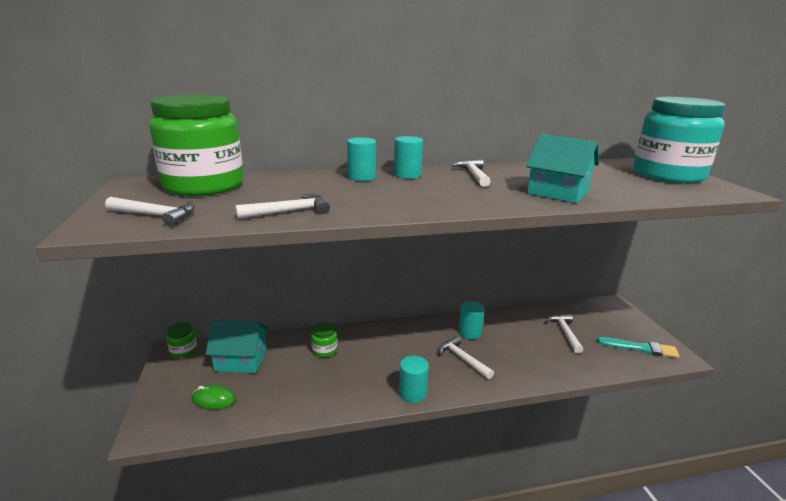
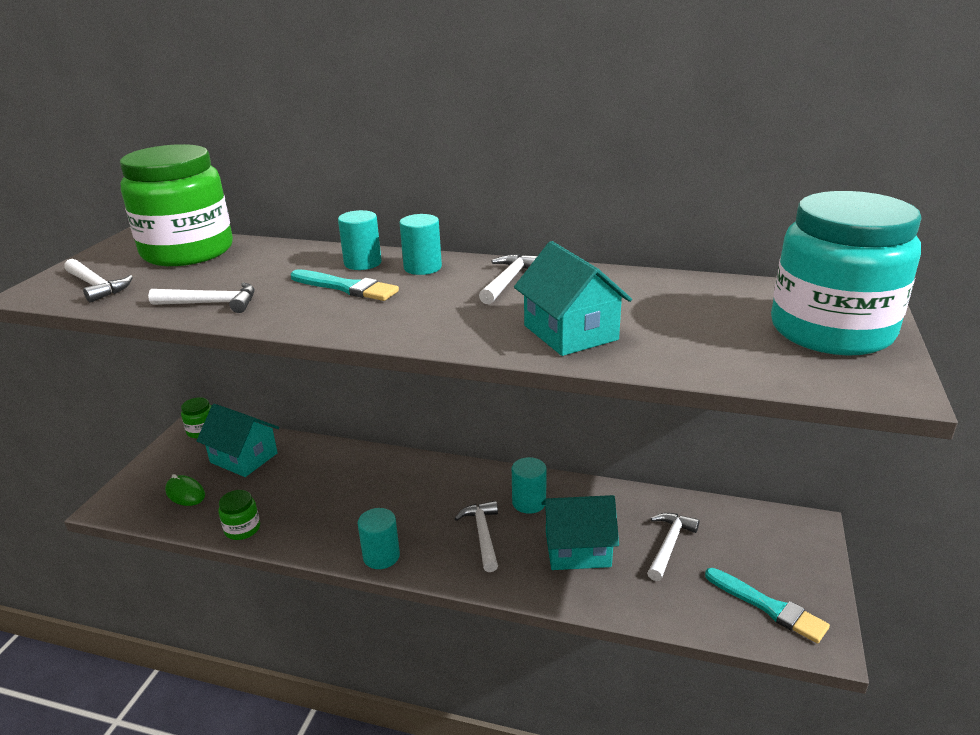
camera: 30 degrees right, 5 degrees up
(324, 350) = (334, 472): green jar -> green jar (242, 529)
(376, 190) = (346, 287): none -> turquoise brush
(523, 350) = (577, 549): none -> turquoise house

